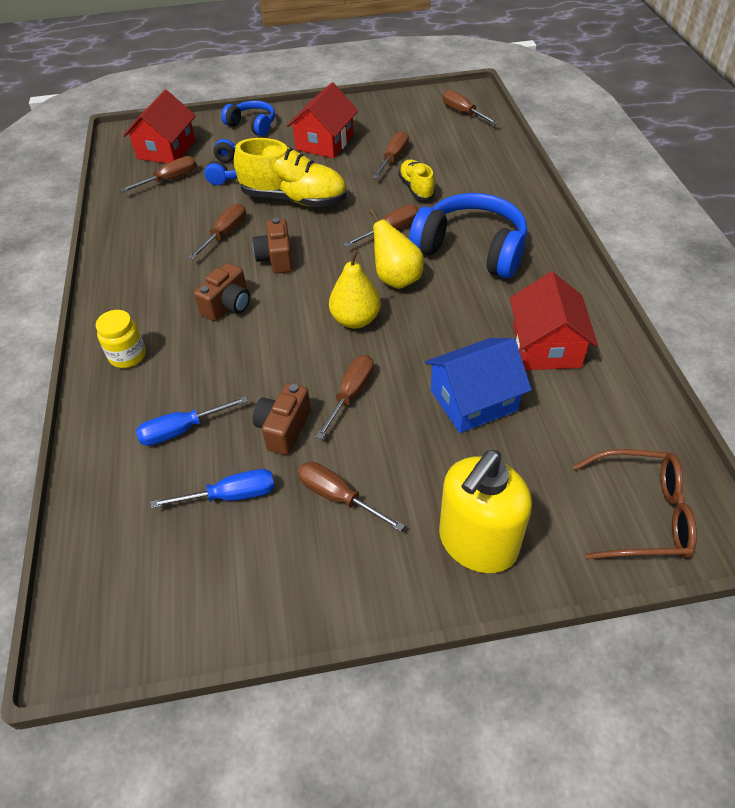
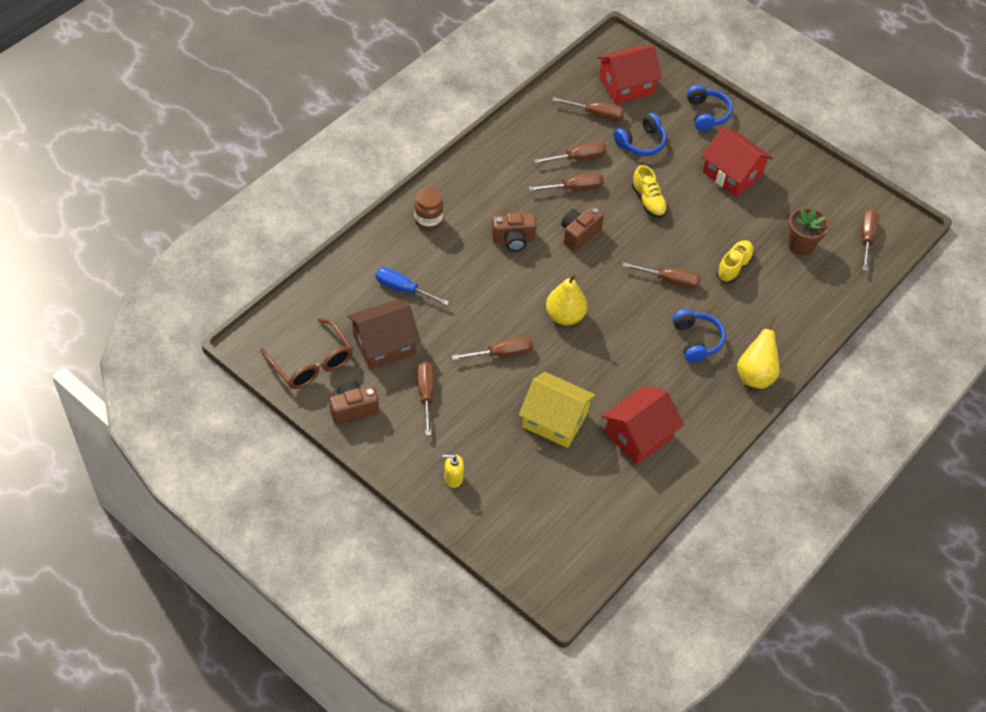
camera: 45 degrees right, 5 degrees up
(128, 356) = (428, 220): yellow jar -> brown jar
(232, 495) = (384, 344): blue screwdriver -> brown house
(283, 428) = (447, 337): brown camera -> brown camera (353, 409)
(294, 199) = (648, 201): yellow shoe -> yellow shoe, size x0.55
(324, 142) = (732, 174): red house -> red house turned 60 degrees clockwise
(393, 158) = (756, 230): brown screwdriver -> brown screwdriver (579, 158)
(396, 279) = (624, 314): yellow pear -> yellow pear (755, 375)
(434, 145) = (800, 245): none -> brown flower pot
(471, 249) = (696, 340): blue headphones -> blue headphones, size x0.56
(473, 400) = (555, 420): blue house -> yellow house
(477, 543) = (453, 478): yellow soap dispenser -> yellow soap dispenser, size x0.42
(642, 514) = (543, 550): brown glasses -> brown glasses (312, 363)

